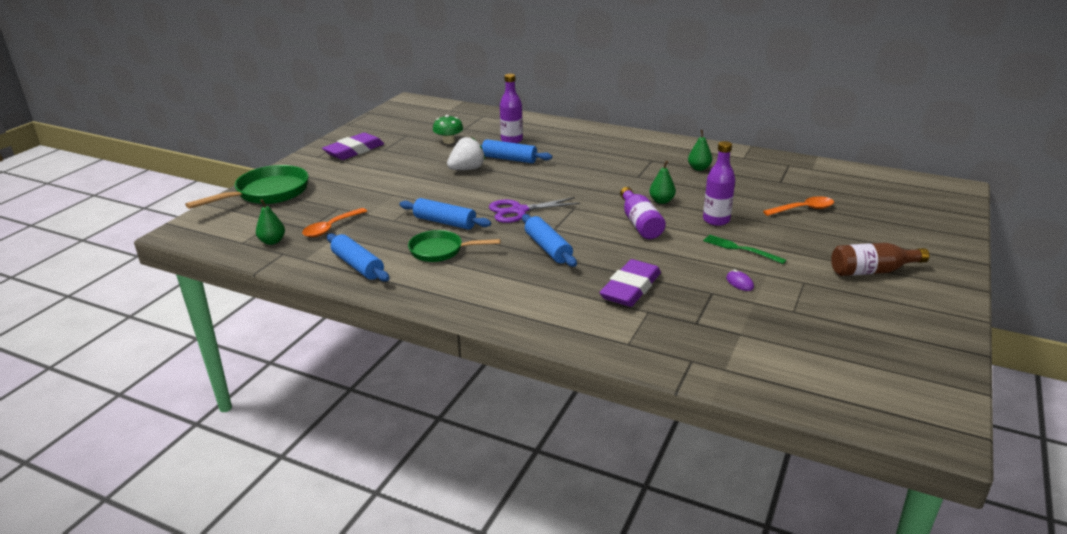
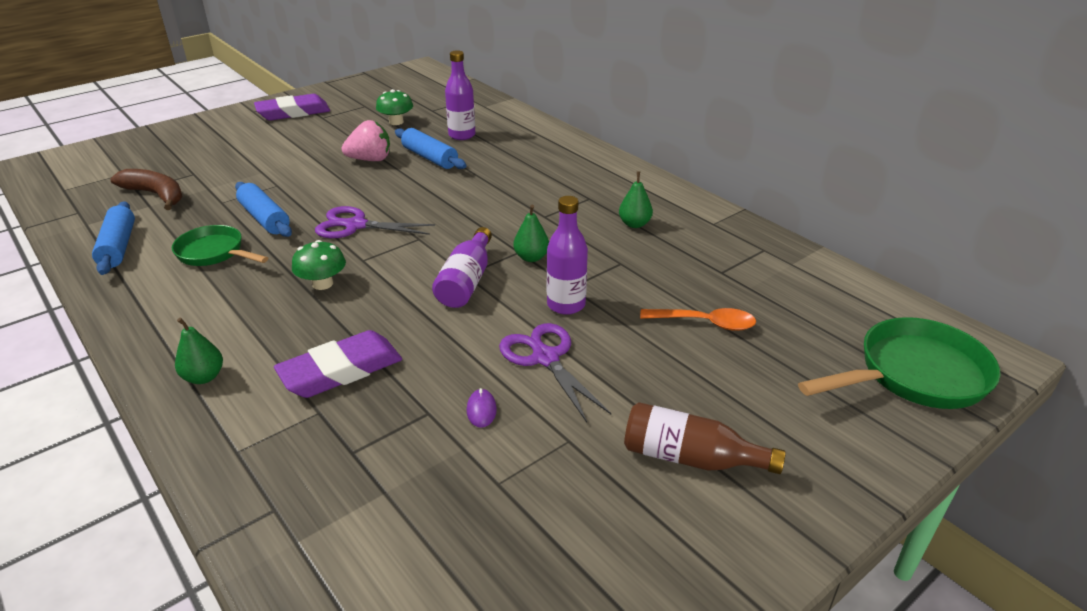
camera: 25 degrees right, 5 degrees up
(267, 193) = (157, 141): green pan -> green pan (914, 375)
(272, 241) = (88, 196): green pear -> green pear (204, 377)
(331, 228) = (156, 195): orange spoon -> brown banana
(467, 169) = (370, 160): white strawberry -> pink strawberry
(548, 248) = (322, 284): blue rolling pin -> green mushroom
(740, 249) = (545, 358): green fork -> purple scissors

